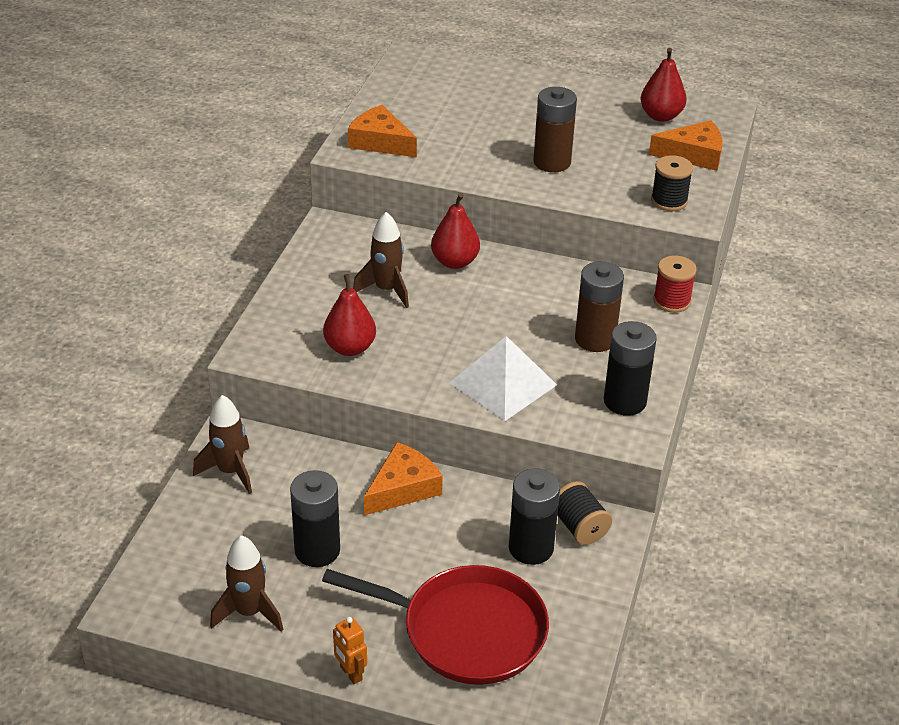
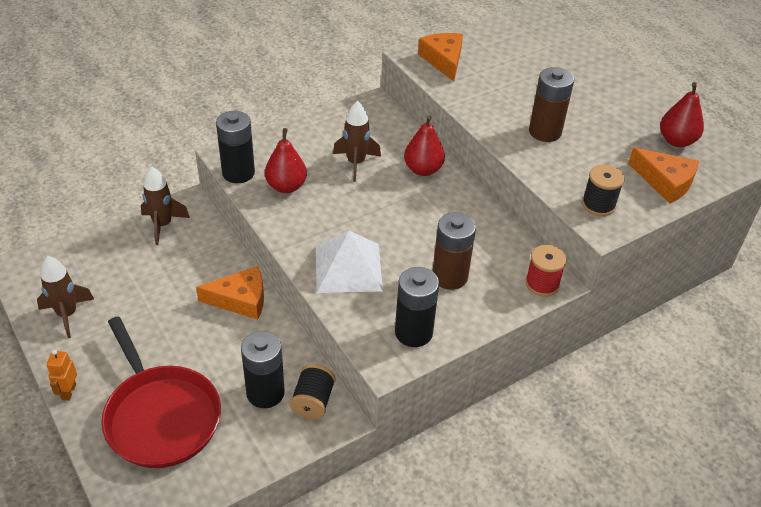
camera: 40 degrees right, 5 degrees up
(317, 550) = (146, 304): black battery -> black battery (238, 173)

